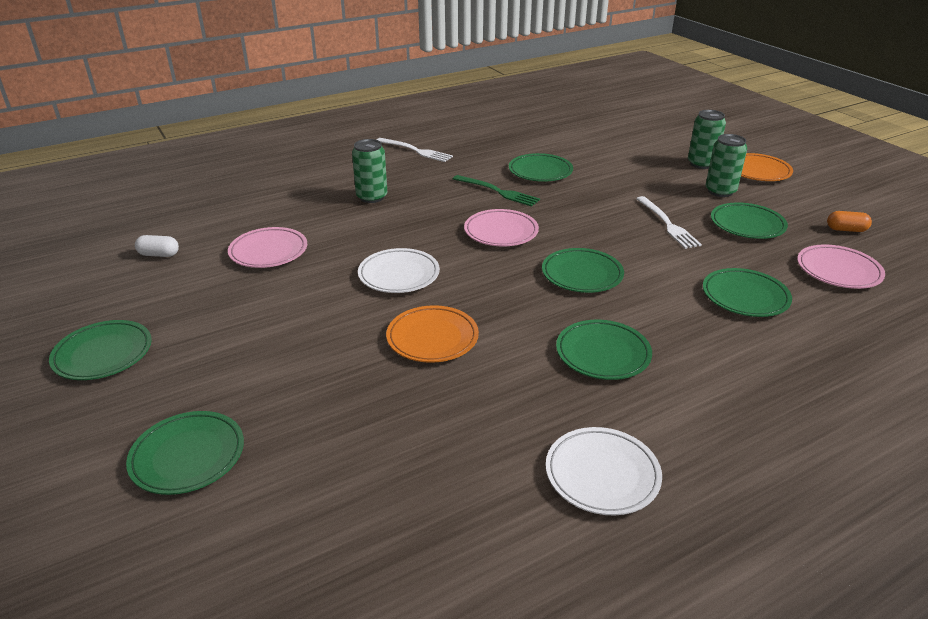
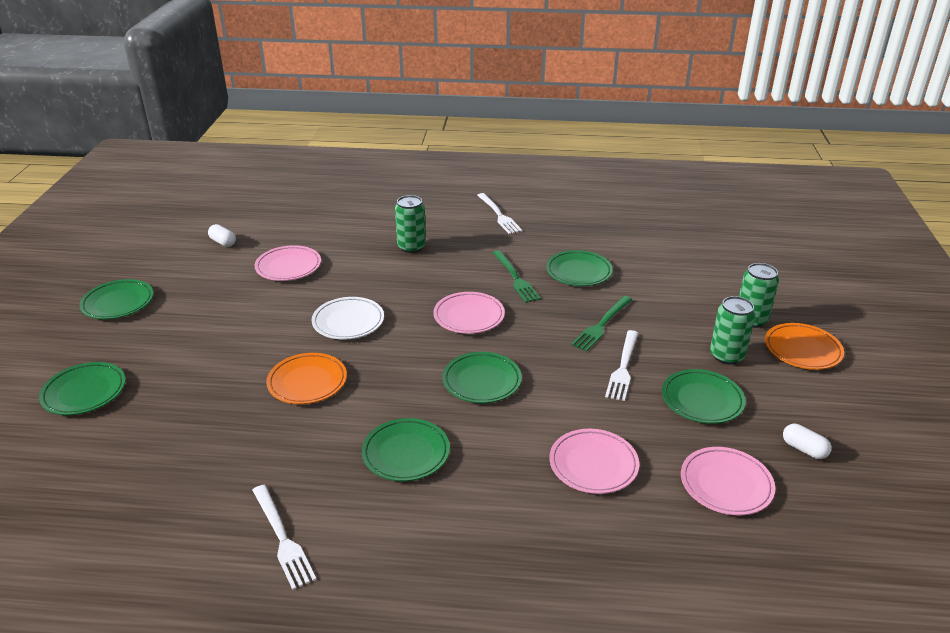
camera: 35 degrees right, 0 degrees up
(602, 474) = (282, 538): white plate -> white fork
(611, 201) = (601, 325): none -> green fork
(745, 297) = (593, 464): green plate -> pink plate
(846, 230) = (804, 449): orange capsule -> white capsule

